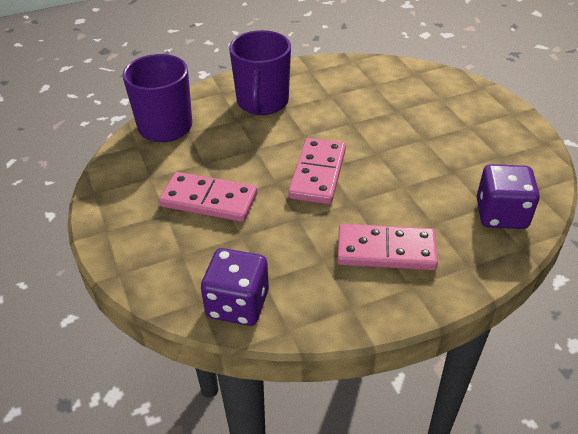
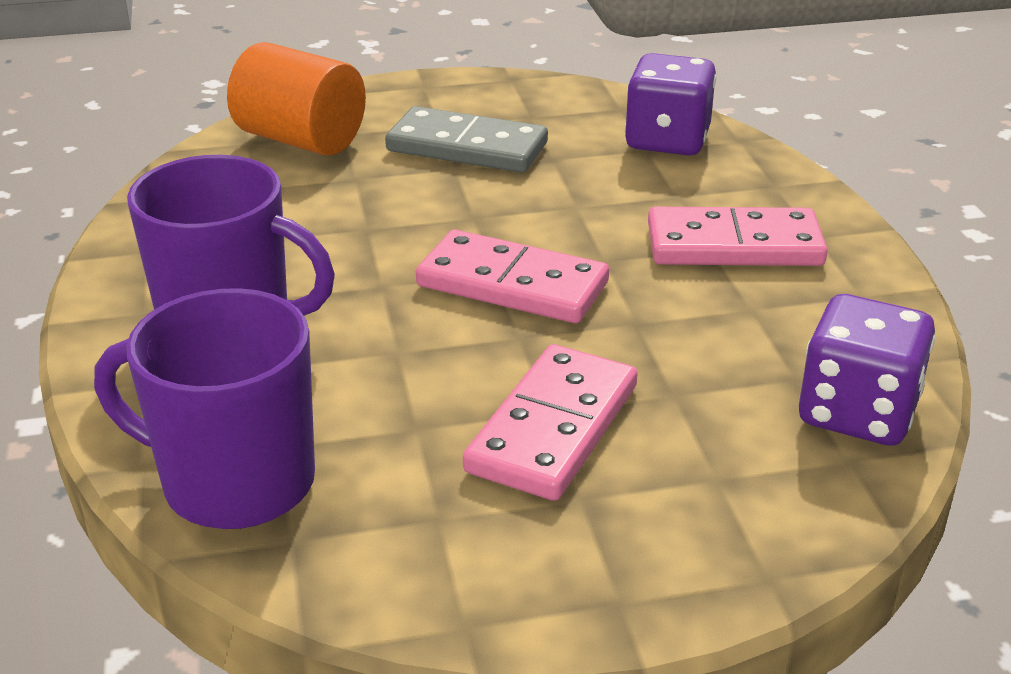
camera: 80 degrees left, 10 degrees down
(386, 250) = (734, 245): pink domino -> pink domino turned 75 degrees clockwise
(425, 87) = (301, 140): none -> orange cylinder
(448, 139) = (467, 147): none -> grey domino

